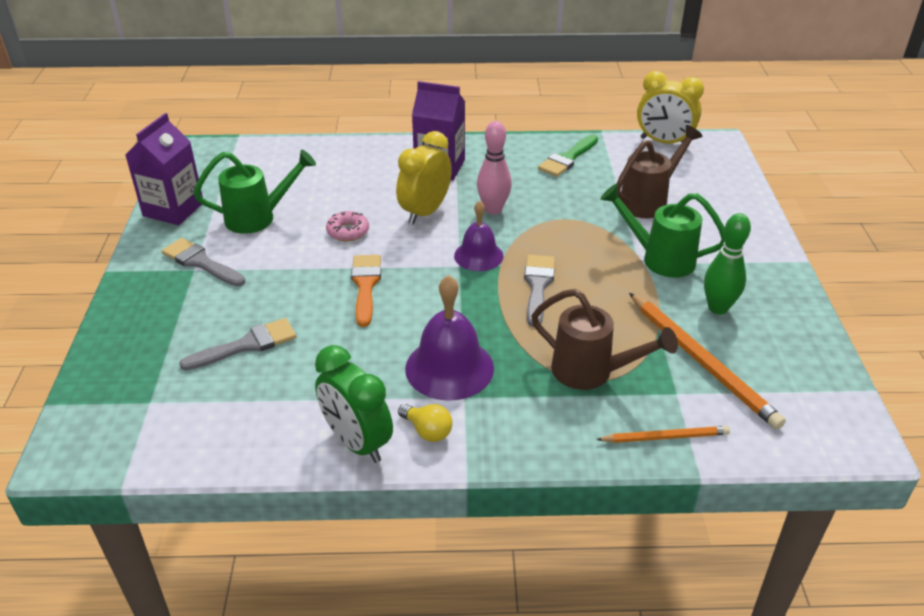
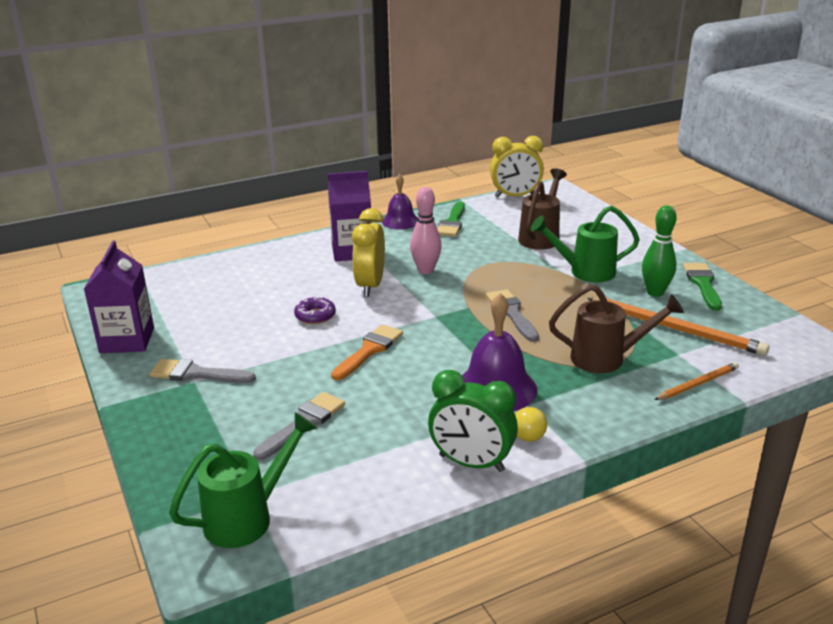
camera: 25 degrees left, 10 degrees down
(259, 218) = (221, 326): green watering can -> green watering can (248, 517)
(348, 231) = (315, 316): pink donut -> purple donut
(365, 285) = (369, 350): orange brush -> orange brush turned 60 degrees clockwise
(478, 256) = (444, 305): purple bell -> purple bell (400, 221)
(785, 313) = (702, 284): none -> green brush

